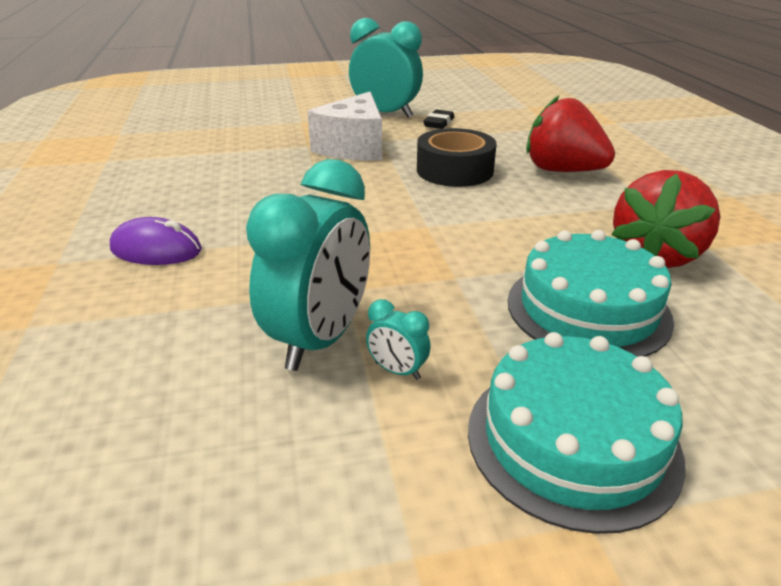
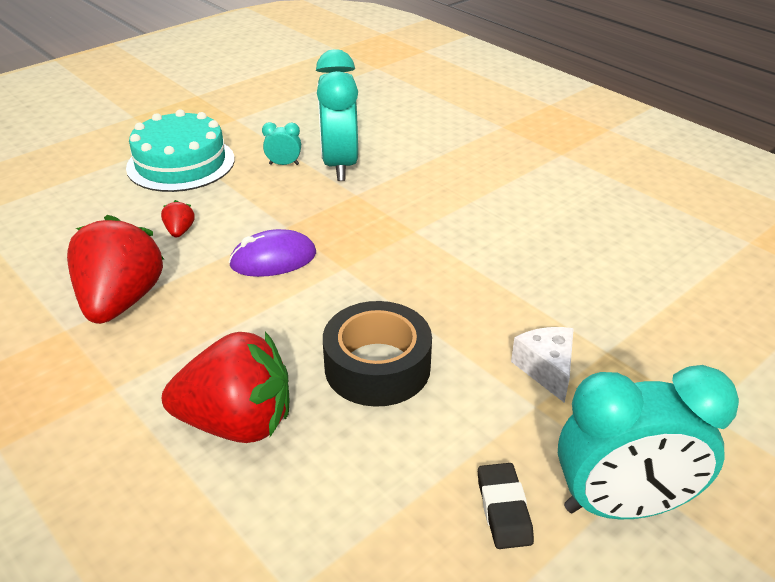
camera: 150 degrees right, 5 degrees up
(156, 250) = (518, 179): purple mouse -> purple mouse (273, 259)
(353, 147) = (546, 369): white cheese -> white cheese, size x0.55
(588, 309) = (180, 231): turquoise cake -> red strawberry

